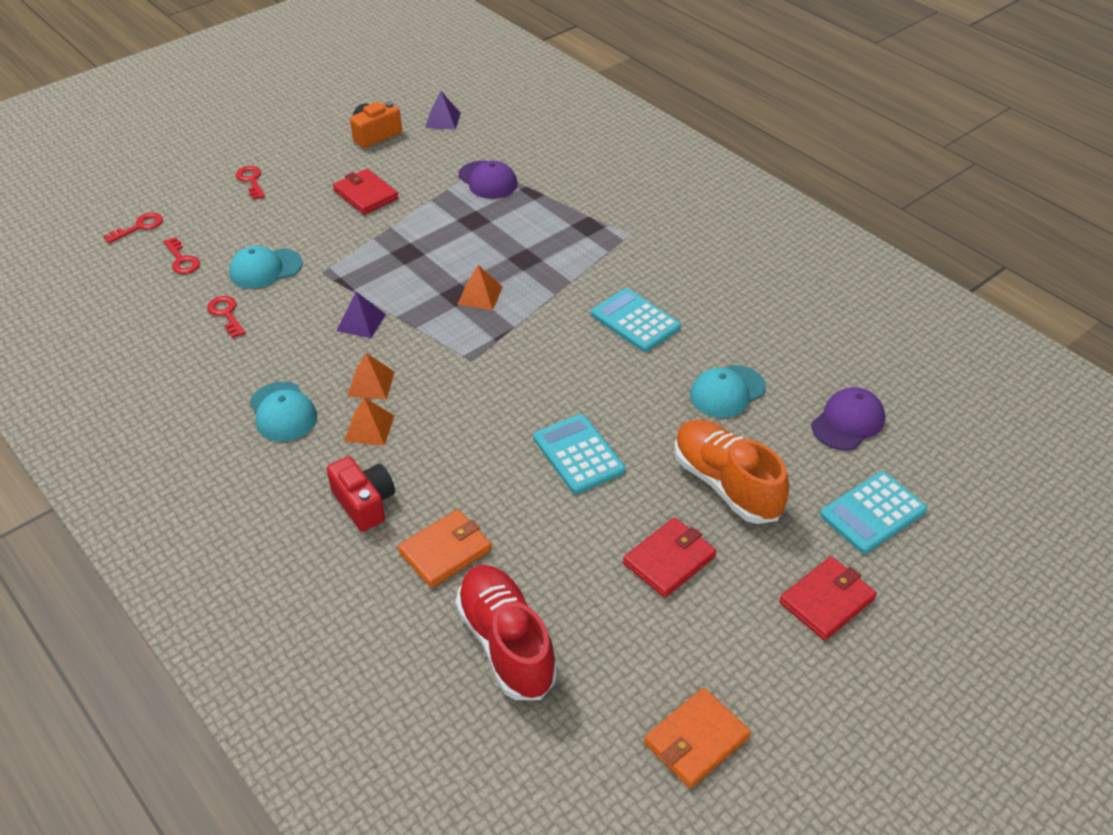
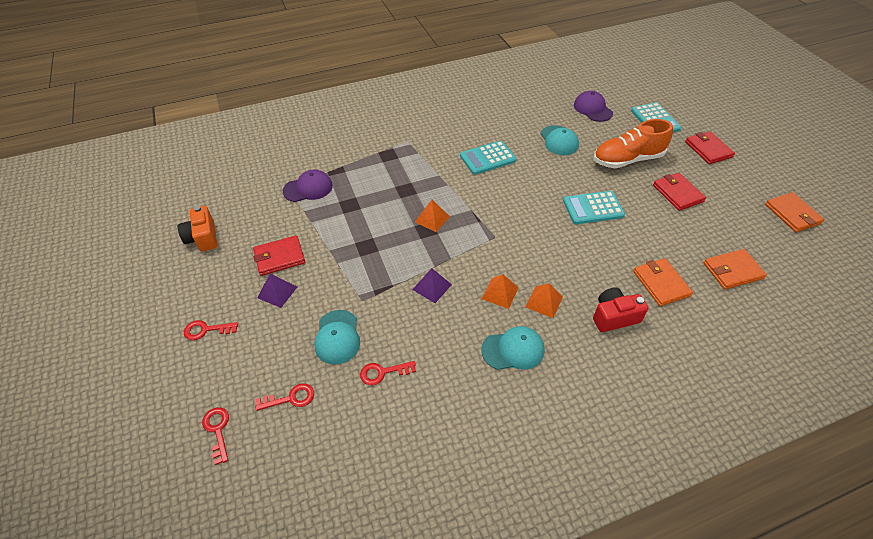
camera: 70 degrees left, 5 degrees up
(443, 120) = (215, 195): purple pyramid -> purple pyramid (277, 292)
(506, 643) = (732, 271): red shoe -> orange wallet

